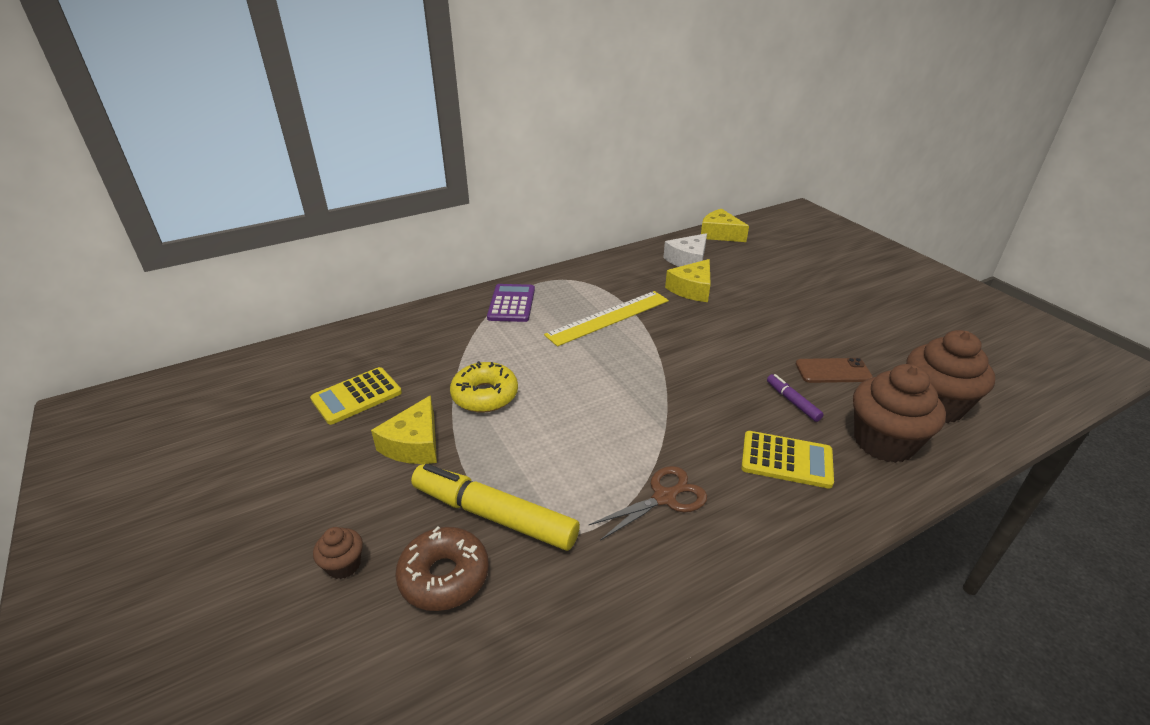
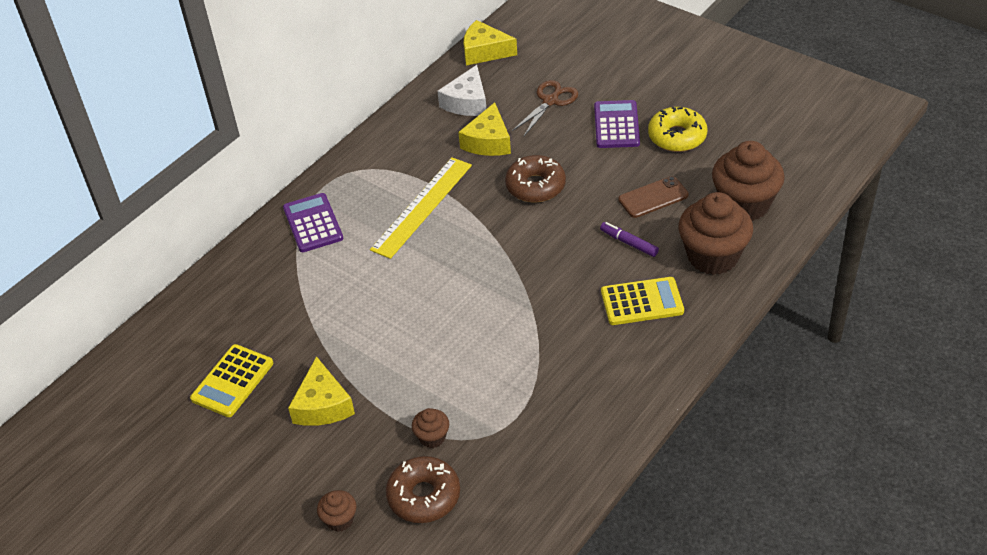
camera: 20 degrees left, 10 degrees up
(485, 395) = (354, 336): yellow donut -> yellow donut (677, 137)
(494, 515) = (432, 437): yellow marker -> brown cupcake
(664, 498) = (559, 371): brown scissors -> brown scissors (550, 101)
(718, 331) = (535, 186): none -> brown donut
(816, 307) = (616, 125): none -> purple calculator

